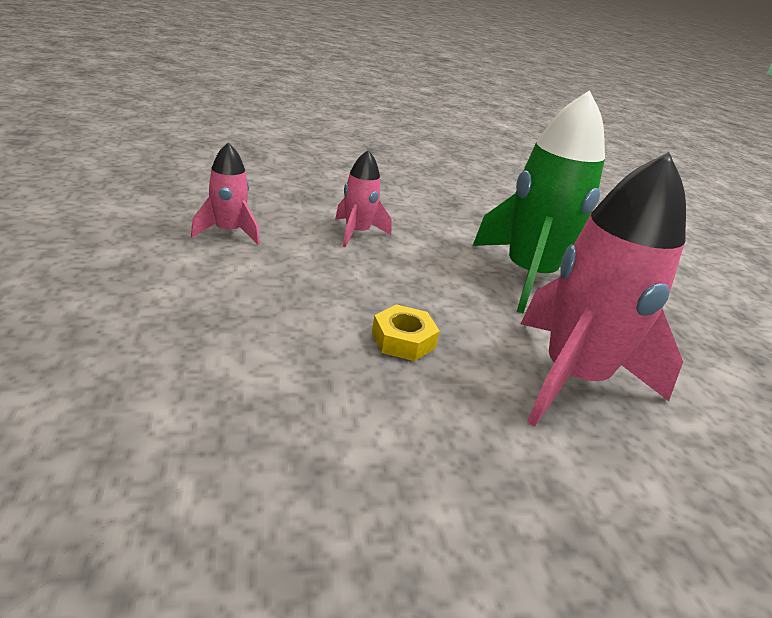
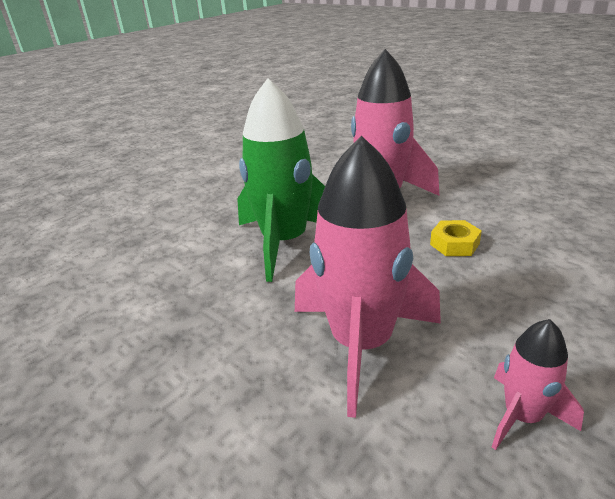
camera: 120 degrees left, 0 degrees up
(357, 233) = (361, 344): pink rocket -> pink rocket, size x2.02

